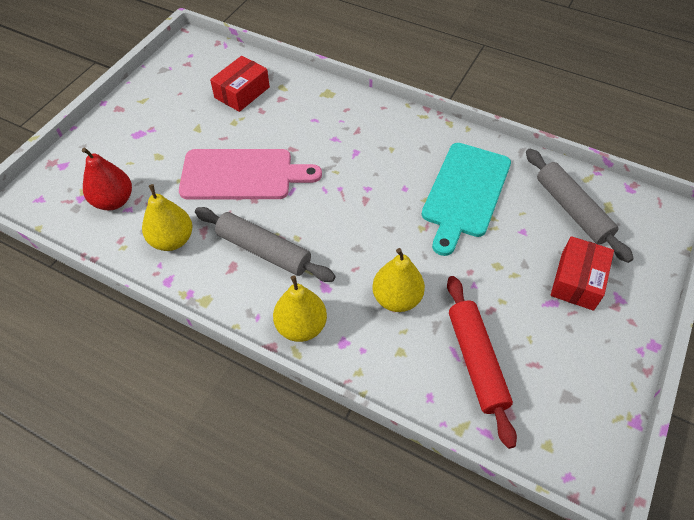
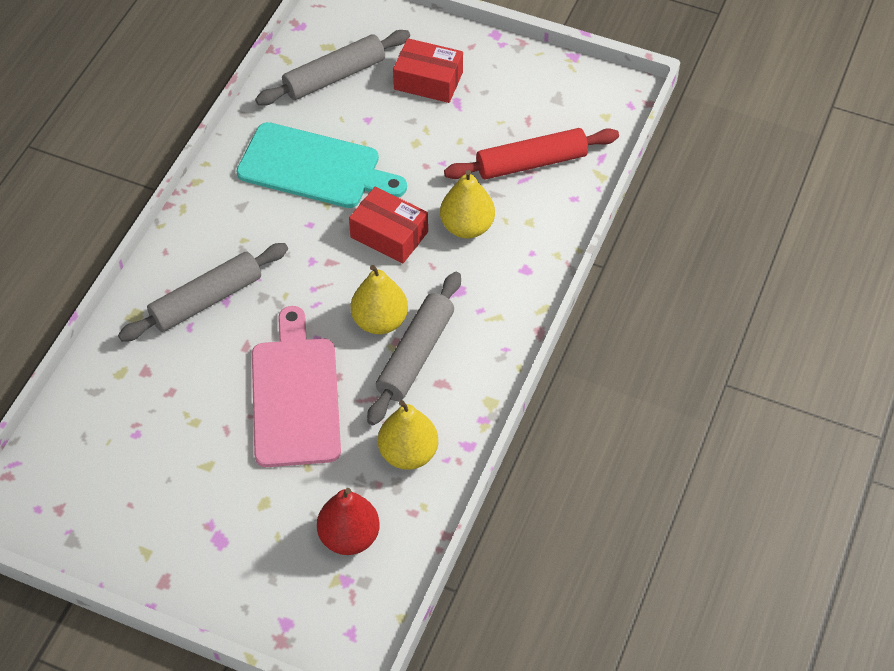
camera: 95 degrees left, 0 degrees up
(242, 92) = (131, 421): red box -> red box (389, 234)
(301, 326) = (512, 307): yellow pear -> yellow pear (380, 321)
(336, 128) = (206, 300): none -> grey rolling pin

